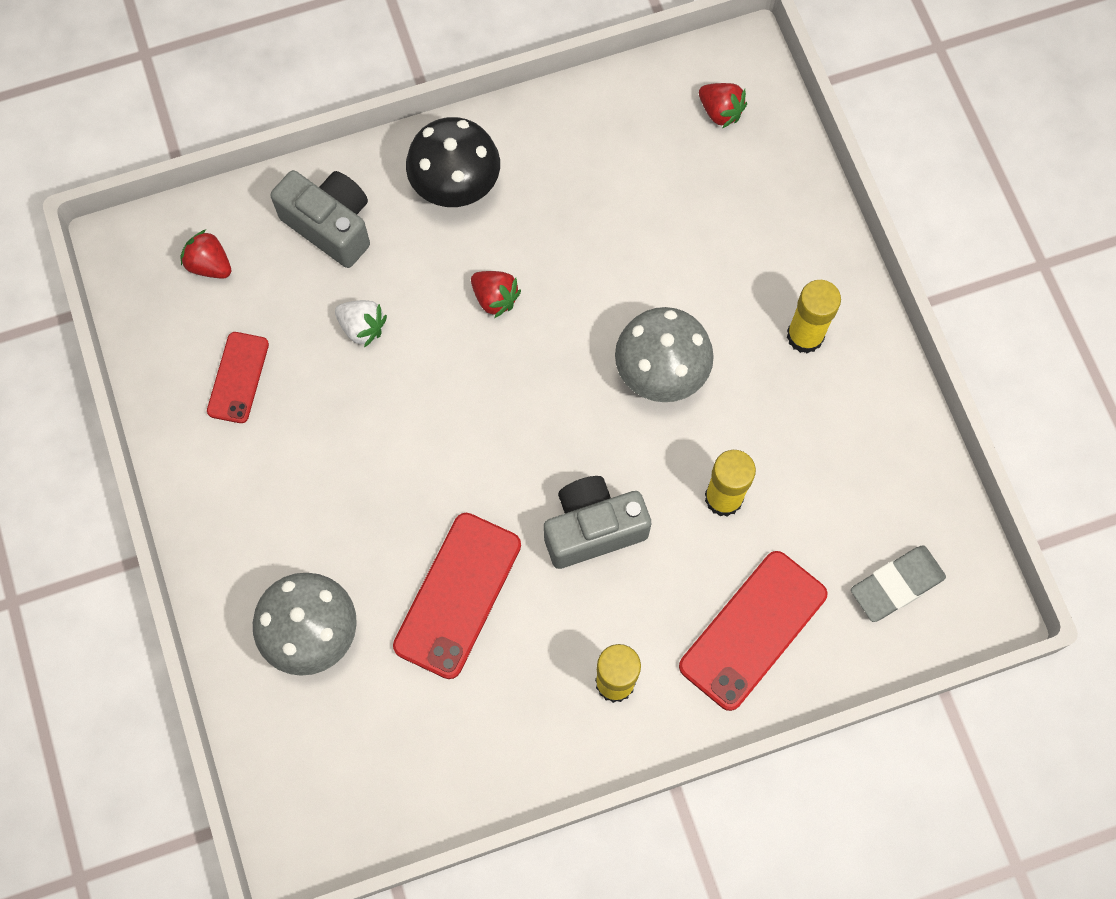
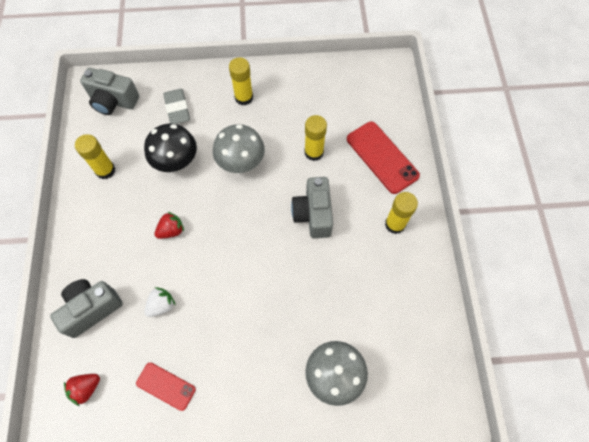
camera: 75 degrees left, 5 degrees down
(456, 186) = (98, 235): black mushroom -> black mushroom (176, 162)
(458, 595) = (331, 290): red phone -> none
(577, 152) = (105, 170): none -> yellow glue stick
(720, 112) = (113, 101): red strawberry -> grey camera
(896, 585) = (374, 95): grey eraser -> grey eraser (177, 109)

